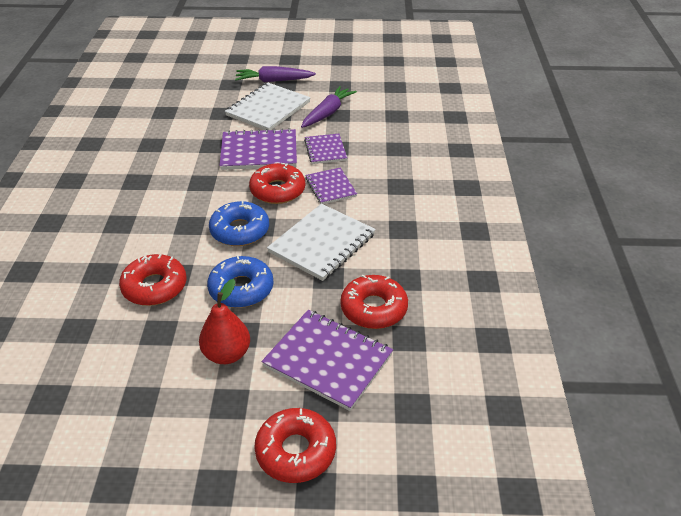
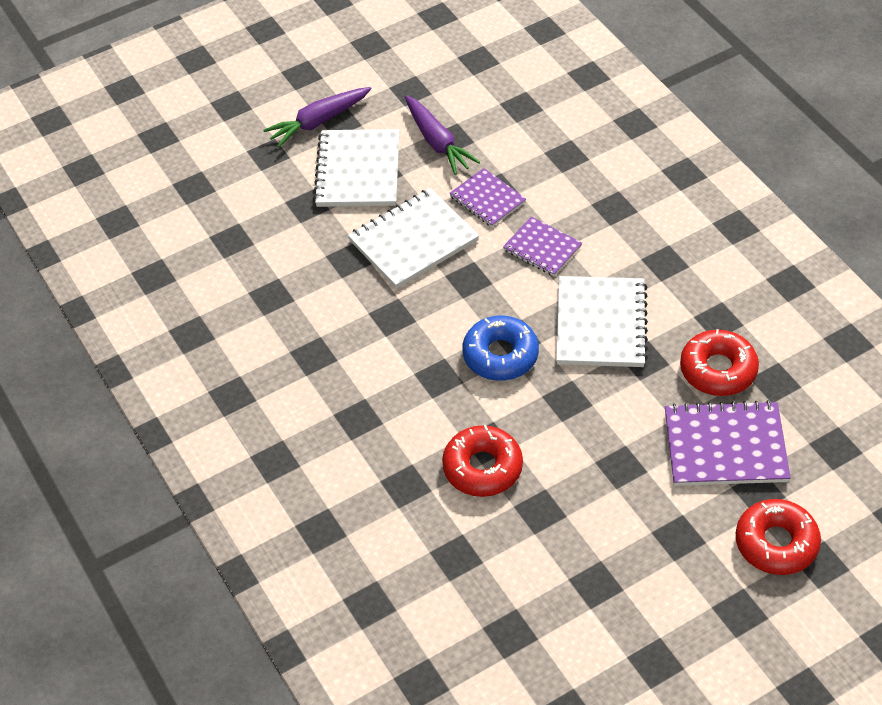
camera: 30 degrees left, 10 degrees up
(227, 354) = (628, 494): red pear -> none
(241, 289) = (572, 420): blue donut -> none
(259, 152) = (413, 240): purple notebook -> white notebook
(277, 190) = (488, 282): red donut -> none
(327, 113) = (437, 142): purple carrot -> purple carrot turned 150 degrees clockwise

